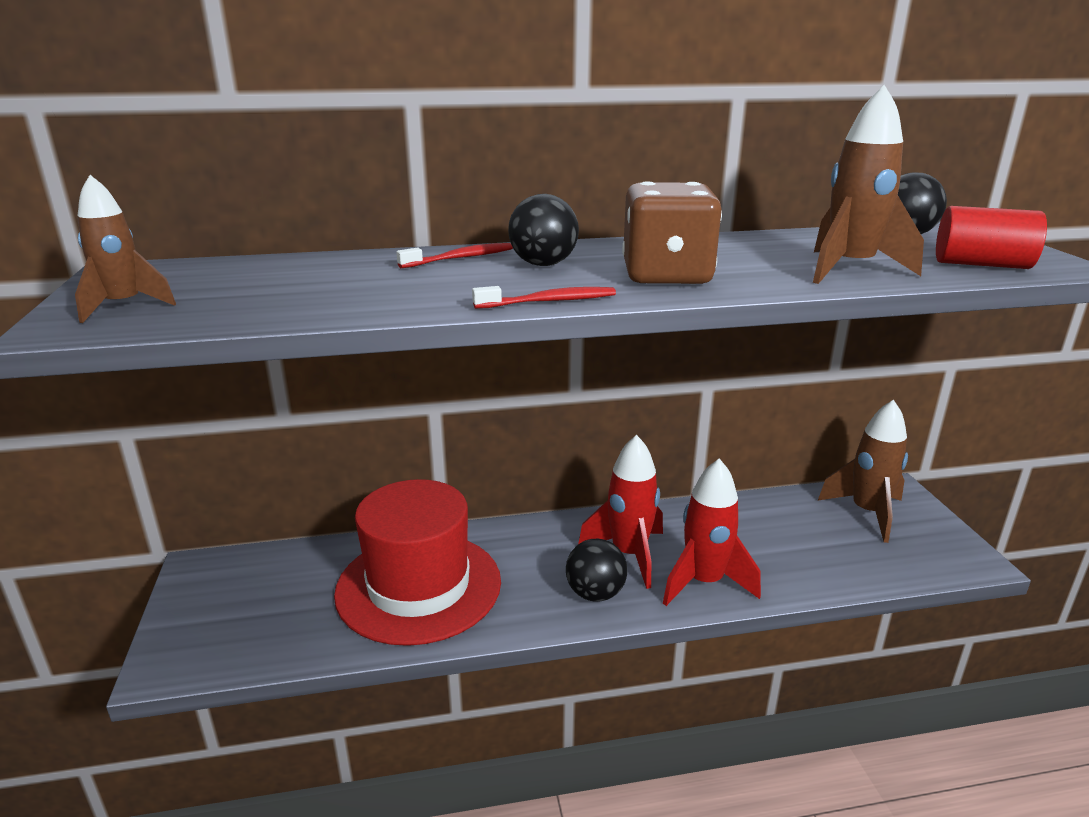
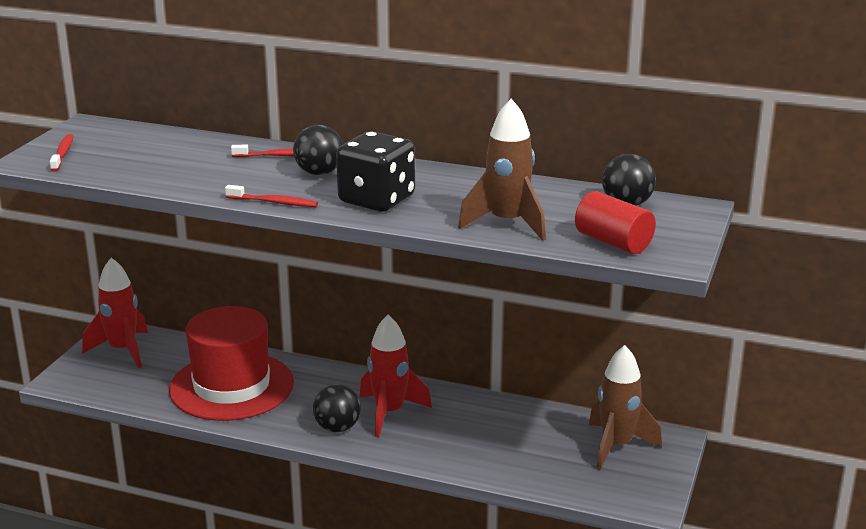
camera: 30 degrees right, 0 degrees up
(124, 307) = (63, 154): brown rocket -> red toothbrush
(666, 276) = (376, 200): brown dice -> black dice
(704, 582) = (420, 447): red rocket -> red rocket (123, 350)

